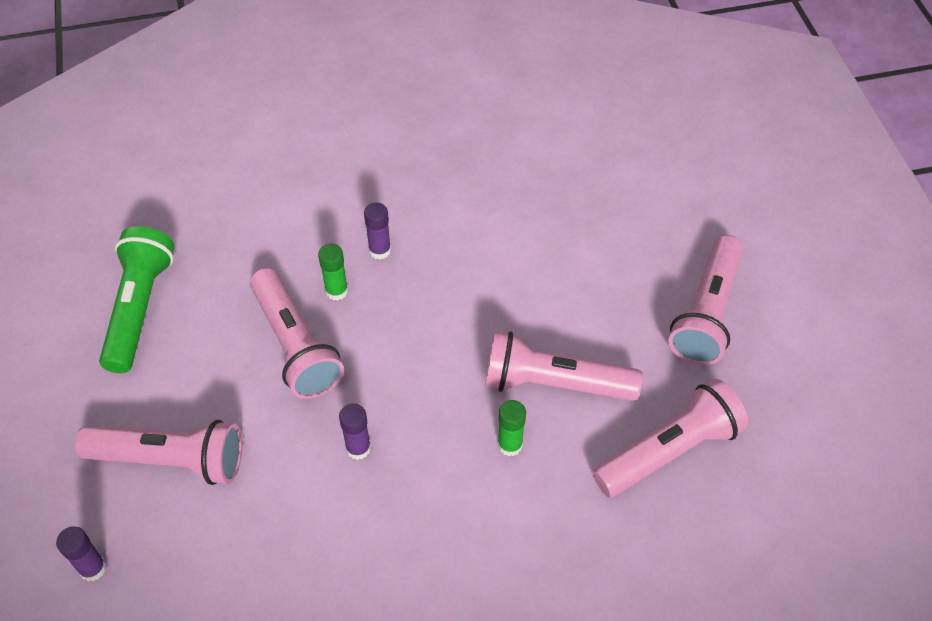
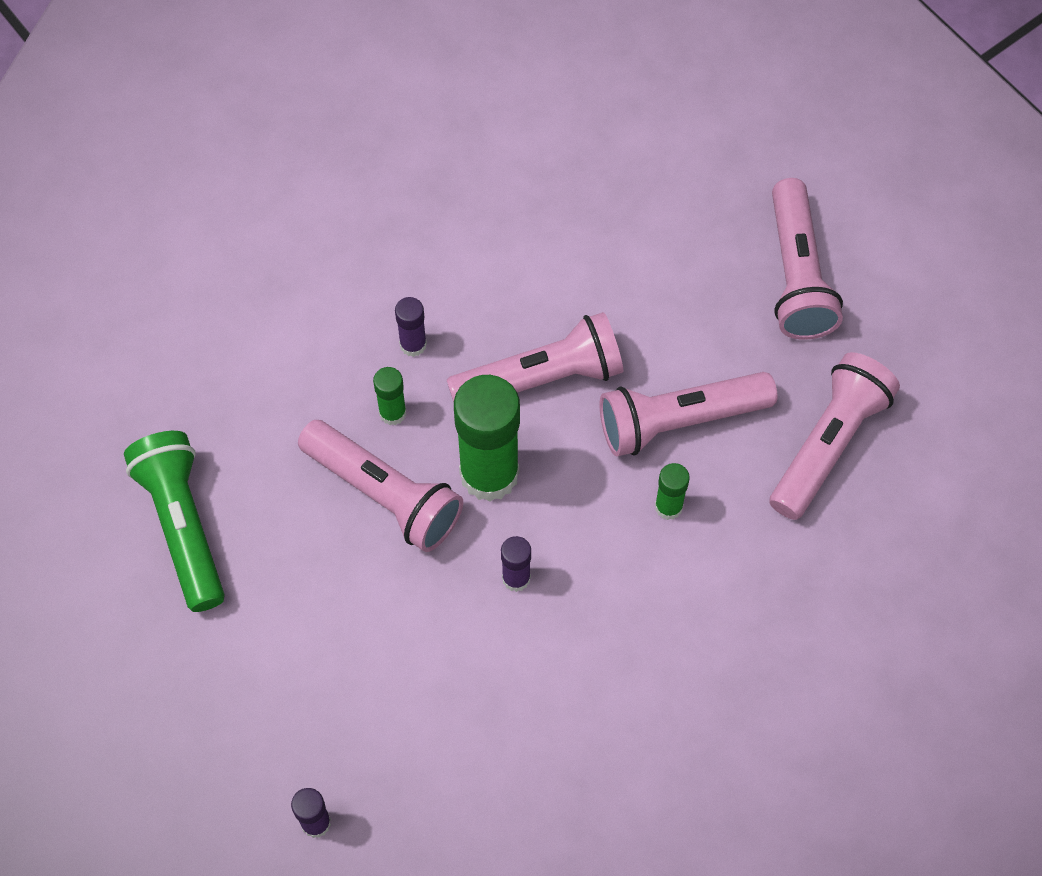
camera: 25 degrees left, 10 degrees up
(170, 460) = (326, 677): pink flashlight -> pink flashlight (541, 378)
(382, 363) = (489, 474): none -> green glue stick

